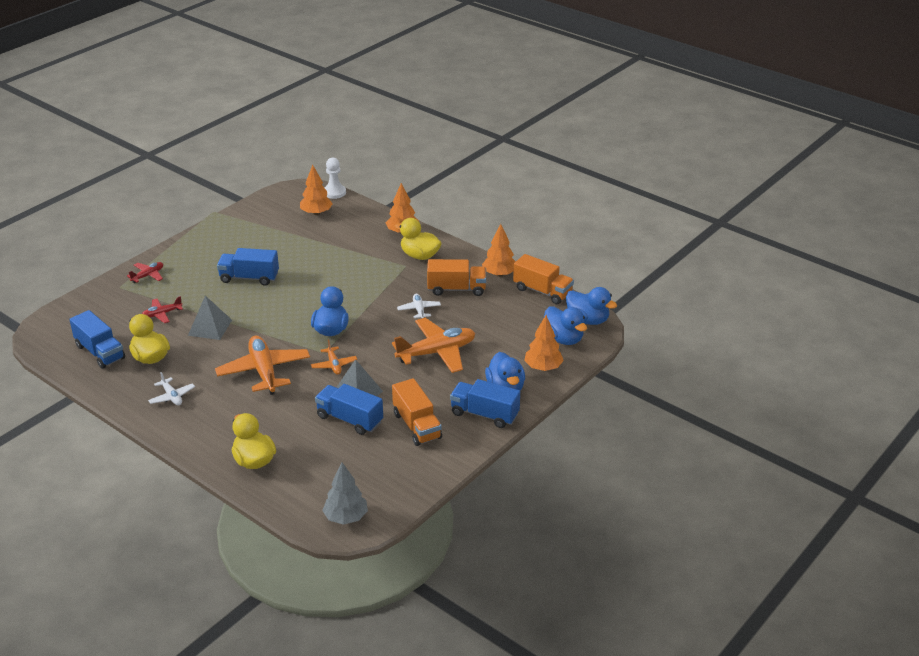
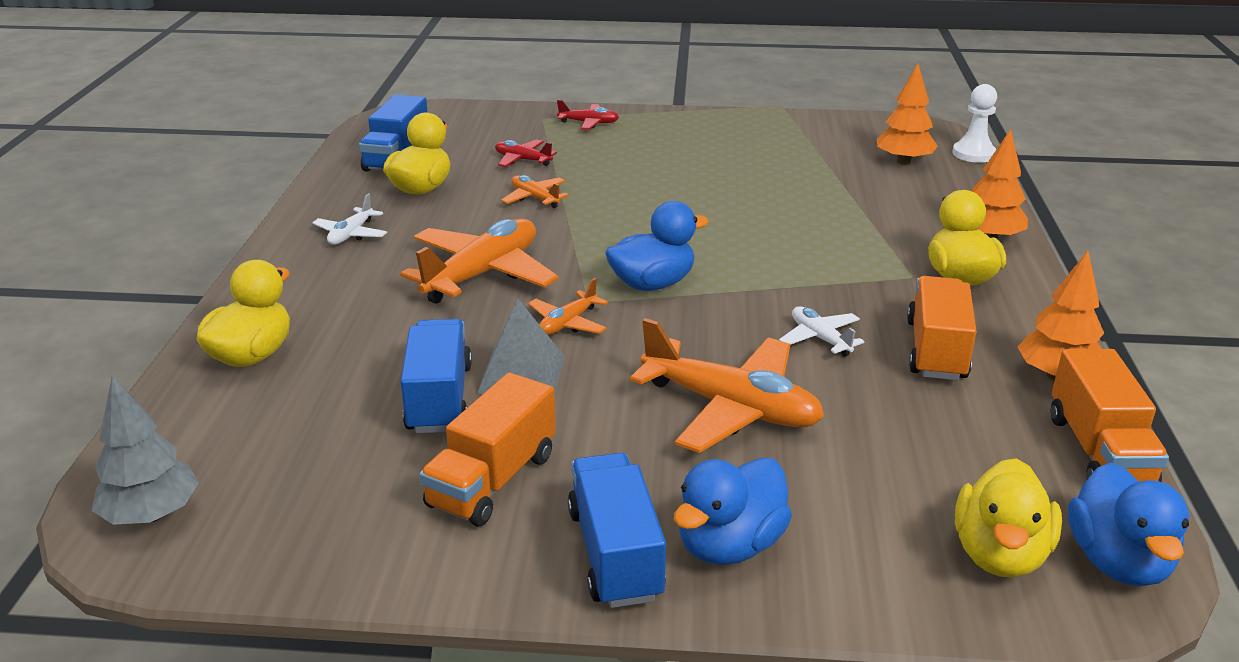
camera: 55 degrees right, 5 degrees down
(210, 327) = (535, 198): grey pyramid -> orange plane
(249, 278) = (682, 179): blue truck -> none
(419, 310) = (820, 338): white plane -> white plane turned 75 degrees counterclockwise
(456, 289) = (936, 350): orange truck -> orange truck turned 135 degrees counterclockwise
(543, 367) = (865, 569): orange tree -> none
(563, 339) = (999, 554): blue duck -> yellow duck

